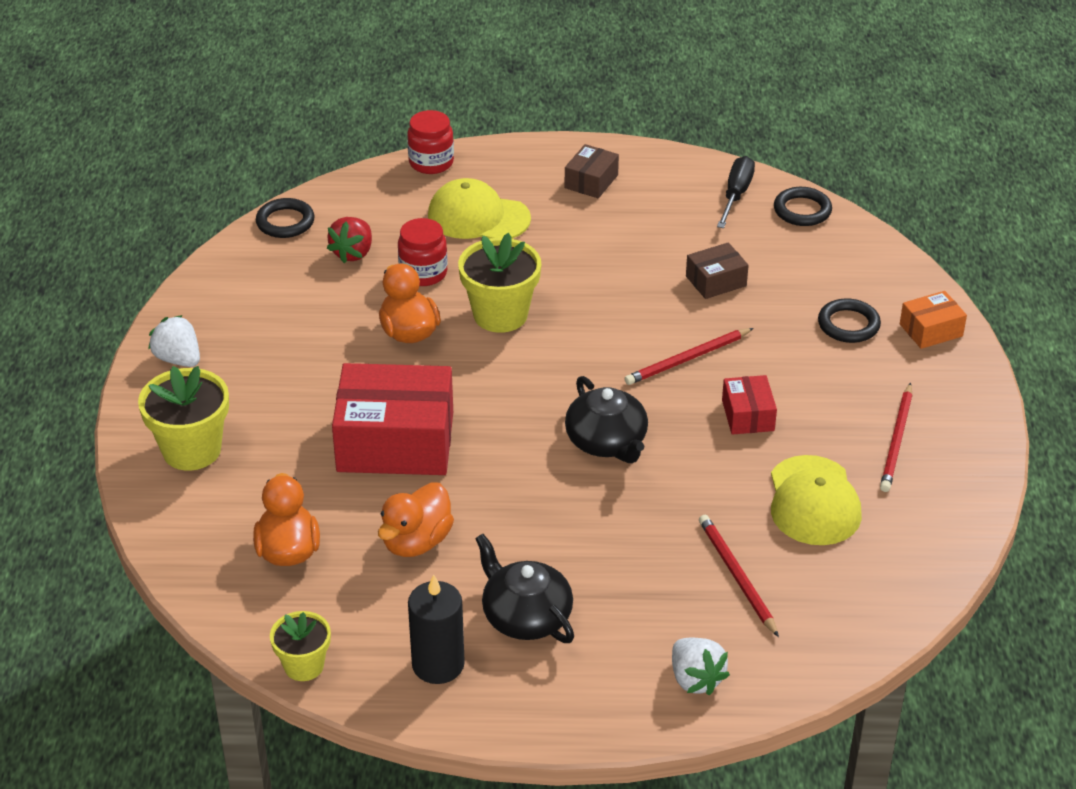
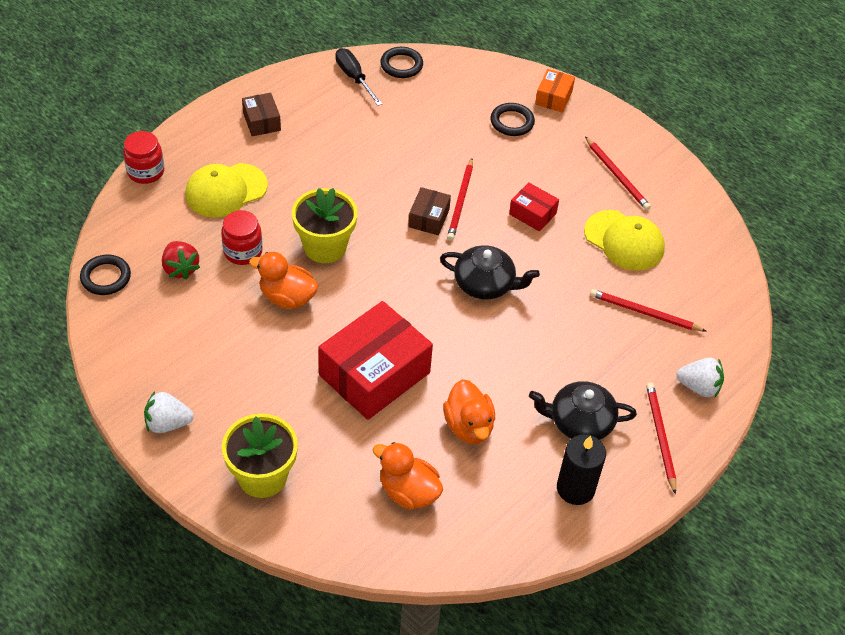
camera: 50 degrees left, 10 degrees up
(304, 665) = (511, 552): yellow flower pot -> none
(587, 689) = (660, 437): none -> red pencil
(716, 281) = (413, 141): brown box -> brown box (429, 218)

